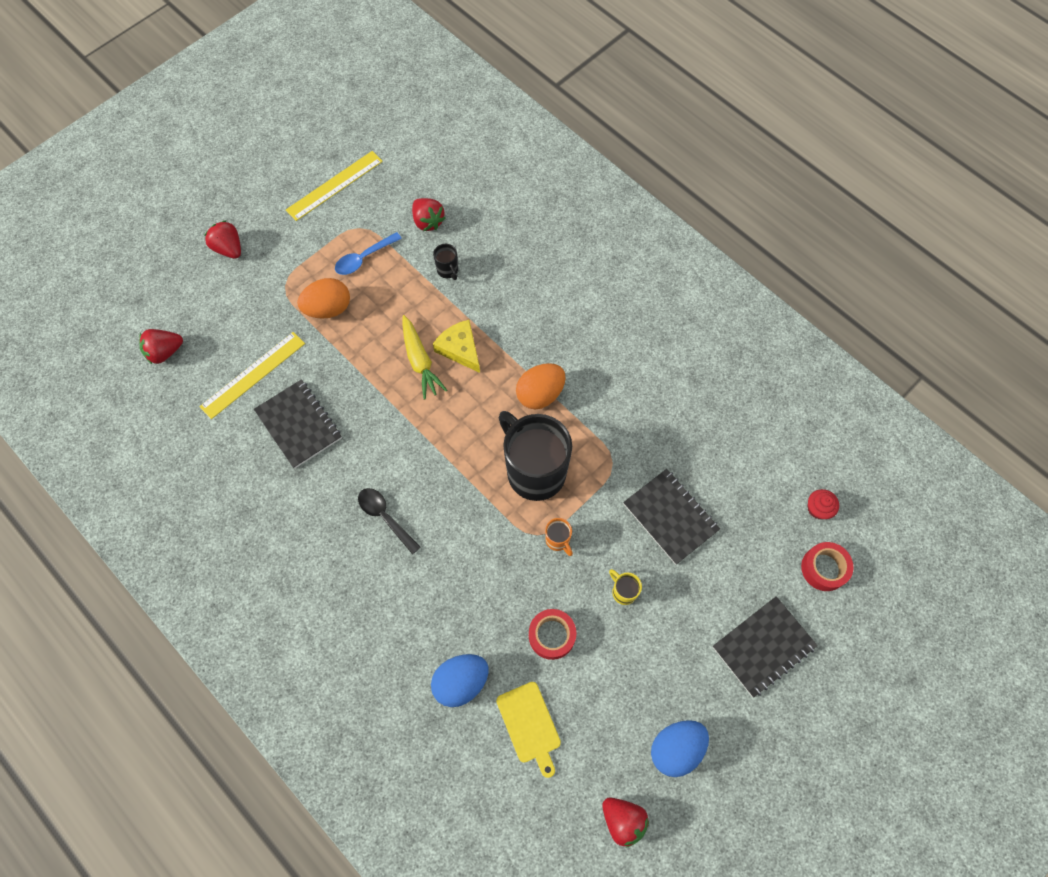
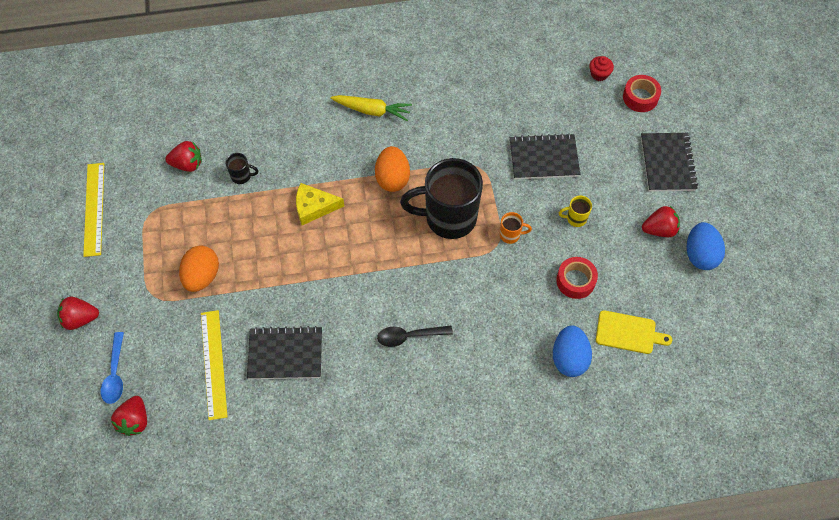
camera: 55 degrees left, 5 degrees down
(364, 258) = (179, 226): blue spoon -> blue spoon (115, 374)
(420, 361) = (301, 239): yellow carrot -> yellow carrot (372, 111)
(623, 820) = (726, 315): red strawberry -> red strawberry (659, 229)

